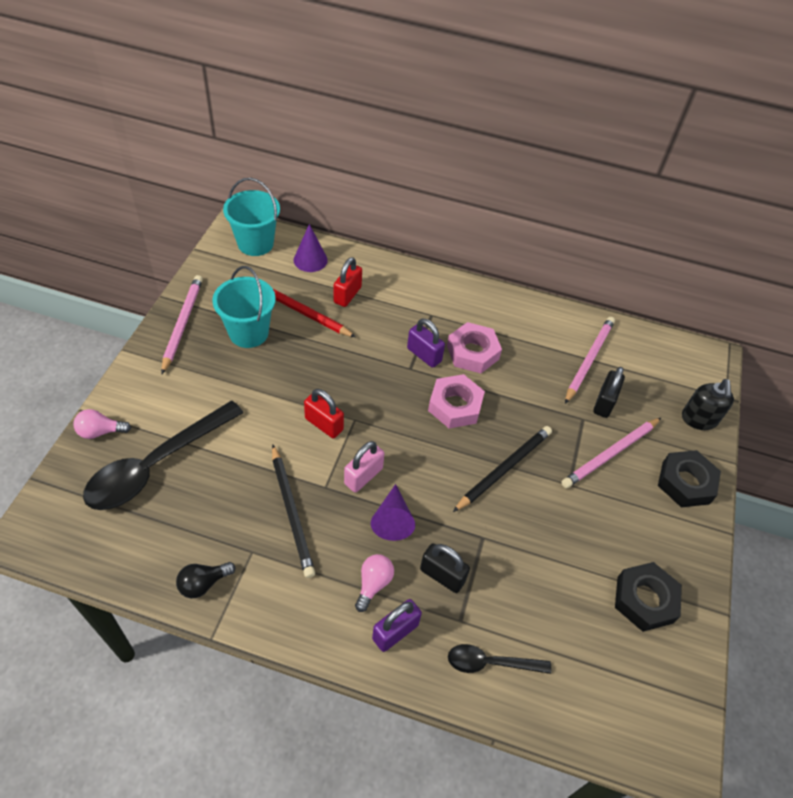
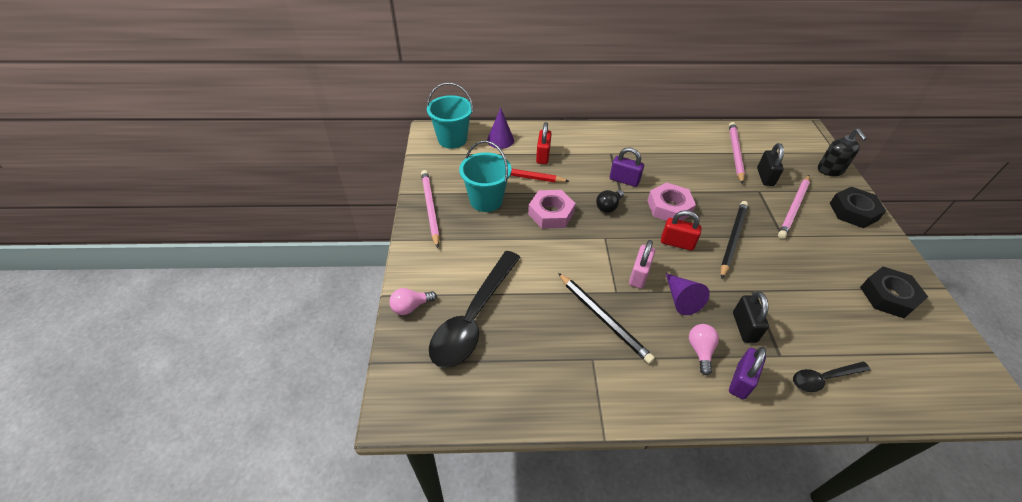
camera: 15 degrees left, 5 degrees down
(203, 583) = (570, 397): black light bulb -> black light bulb (608, 206)
(324, 424) = (585, 248): red padlock -> red padlock (677, 243)
(442, 575) = (744, 327): black padlock -> black padlock turned 75 degrees clockwise
(472, 352) = (656, 169): pink nut -> pink nut (551, 213)

